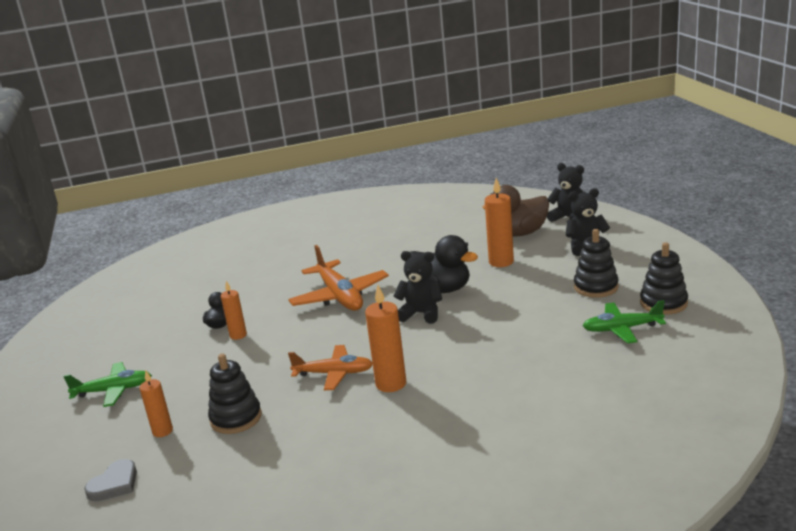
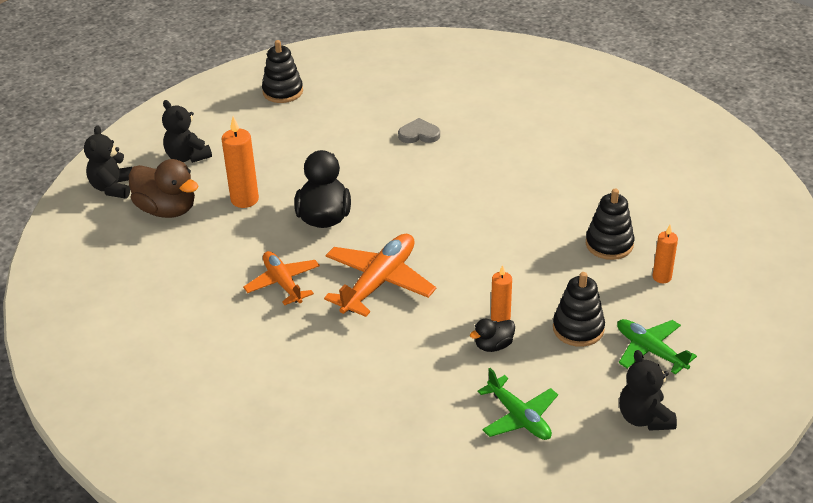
camera: 125 degrees left, 15 degrees up
(114, 484) = (732, 264): grey heart -> grey heart (419, 134)
(334, 374) = (509, 220): orange plane -> orange plane (283, 283)
(391, 384) = (497, 183): orange candle -> none
(421, 314) = (378, 211): black teddy bear -> black teddy bear (644, 418)
(596, 287) = (271, 130): black stacking toy -> black stacking toy (578, 328)
(622, 329) = (337, 101): green plane -> green plane (519, 417)

